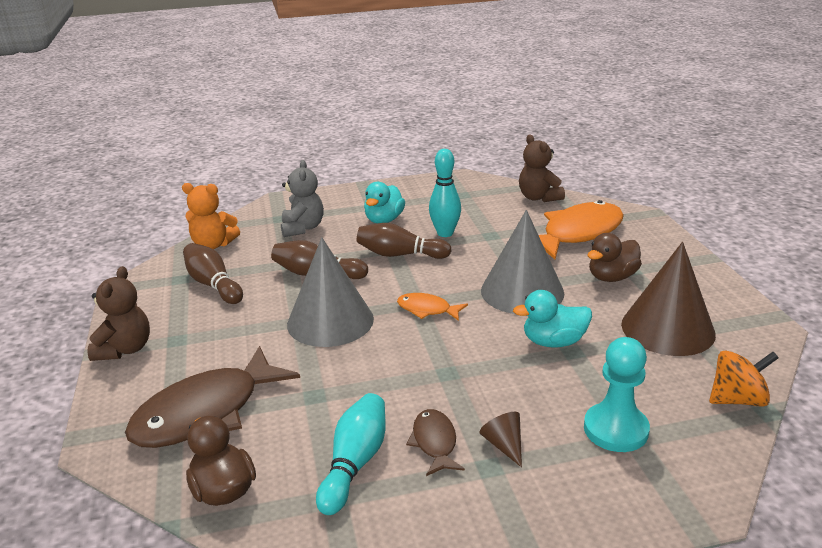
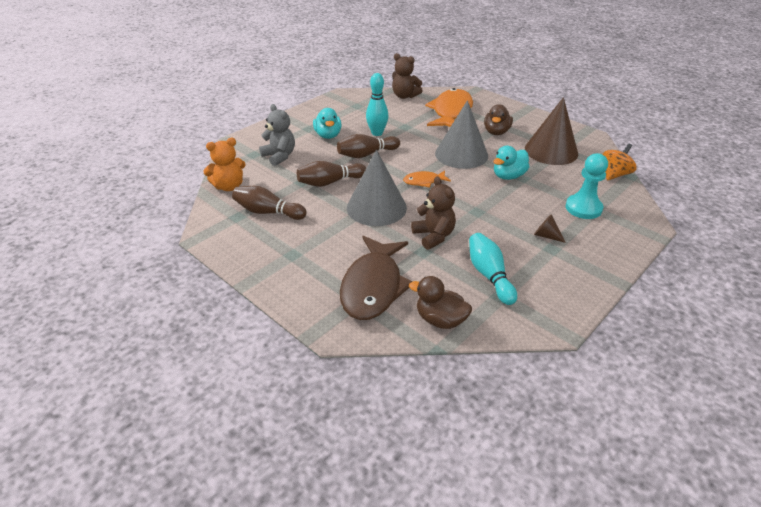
camera: 35 degrees left, 10 degrees up
(125, 349) = (264, 274): brown teddy bear -> brown teddy bear (433, 236)
(434, 442) = (514, 248): brown fish -> none

